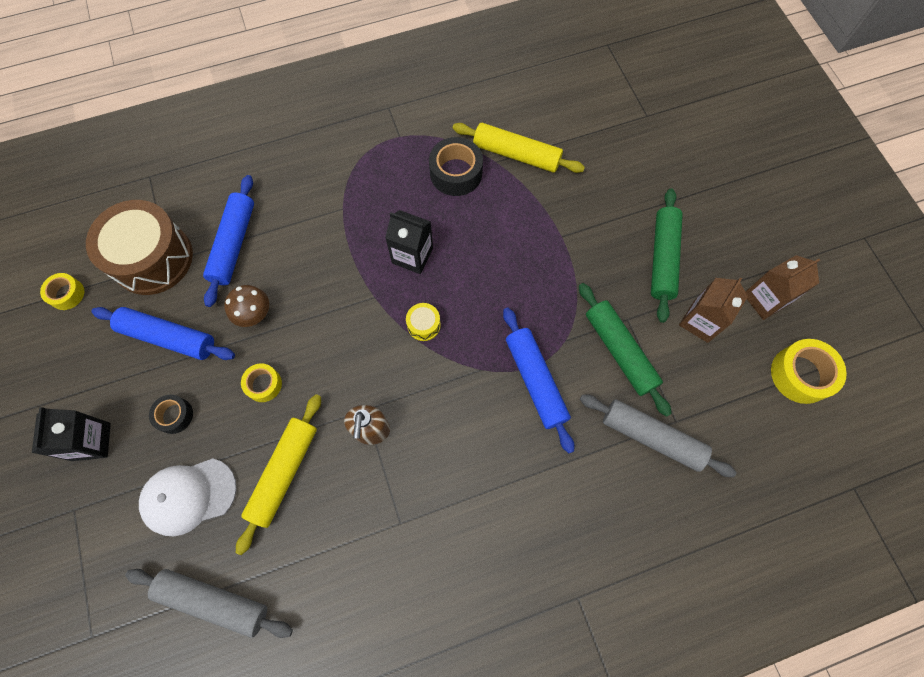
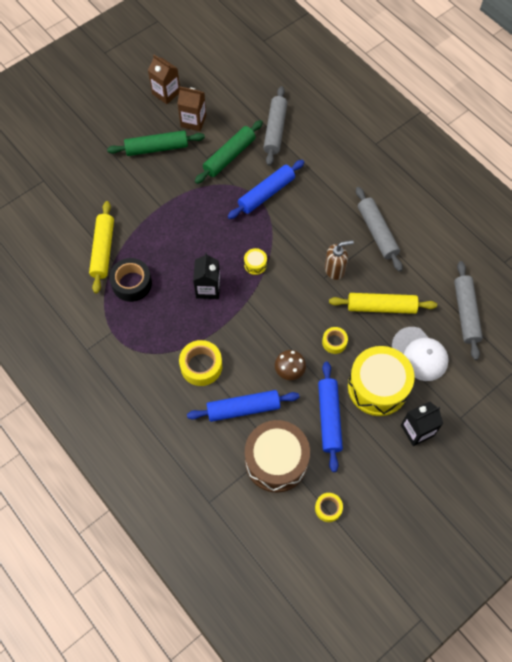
camera: 110 degrees left, 5 degrees down
(174, 415) = (377, 387): black tape -> yellow drum
(407, 522) = (377, 232): none -> grey rolling pin
(800, 374) = (208, 70): yellow tape -> yellow tape (201, 366)

